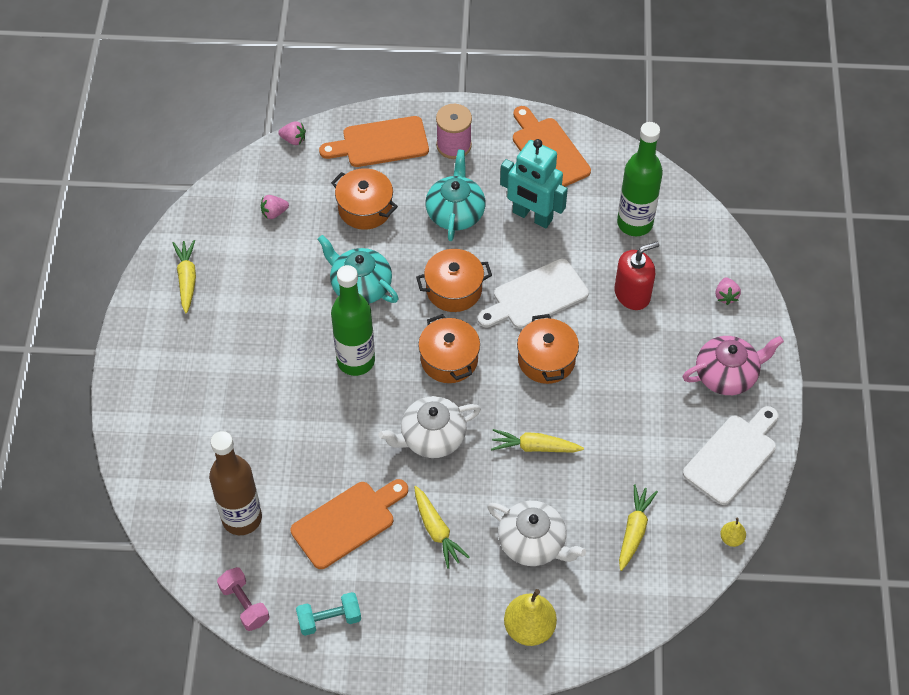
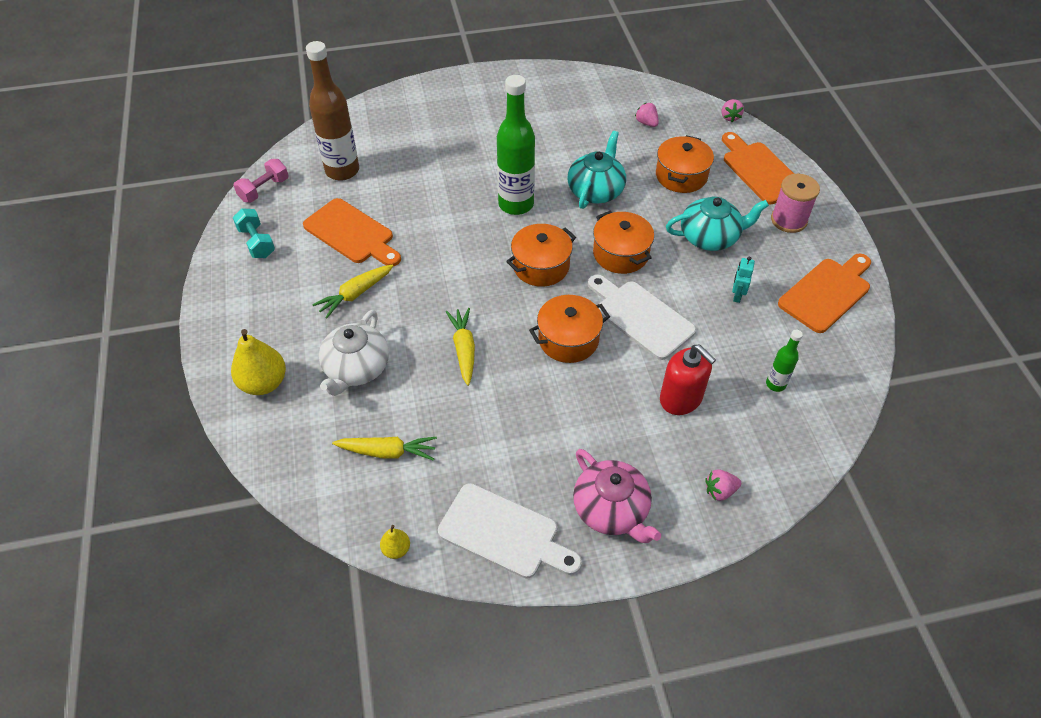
camera: 75 degrees right, 5 degrees down
(187, 279) = (557, 91): yellow carrot -> none
(432, 437) = (452, 271): white teapot -> none
(532, 216) = (737, 295): turquoise robot -> turquoise robot, size x0.44
(634, 223) = (775, 384): green bottle -> green bottle, size x0.48

